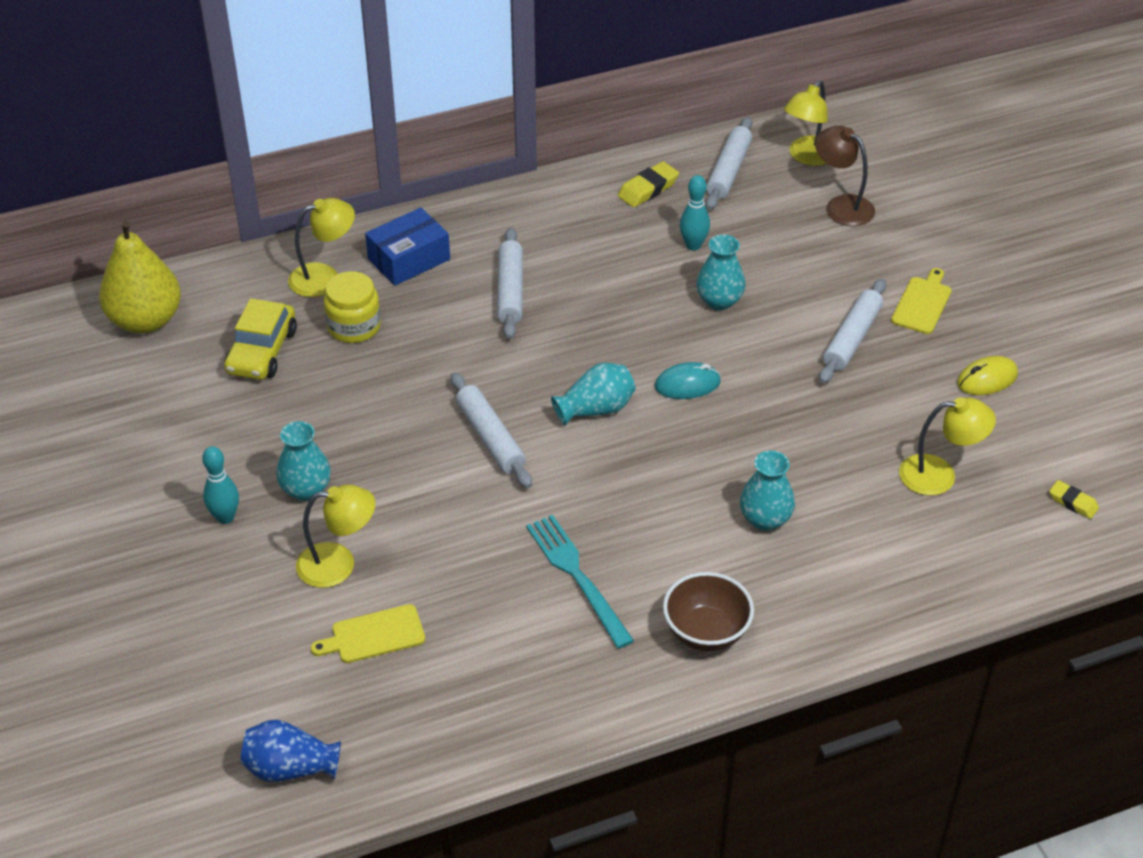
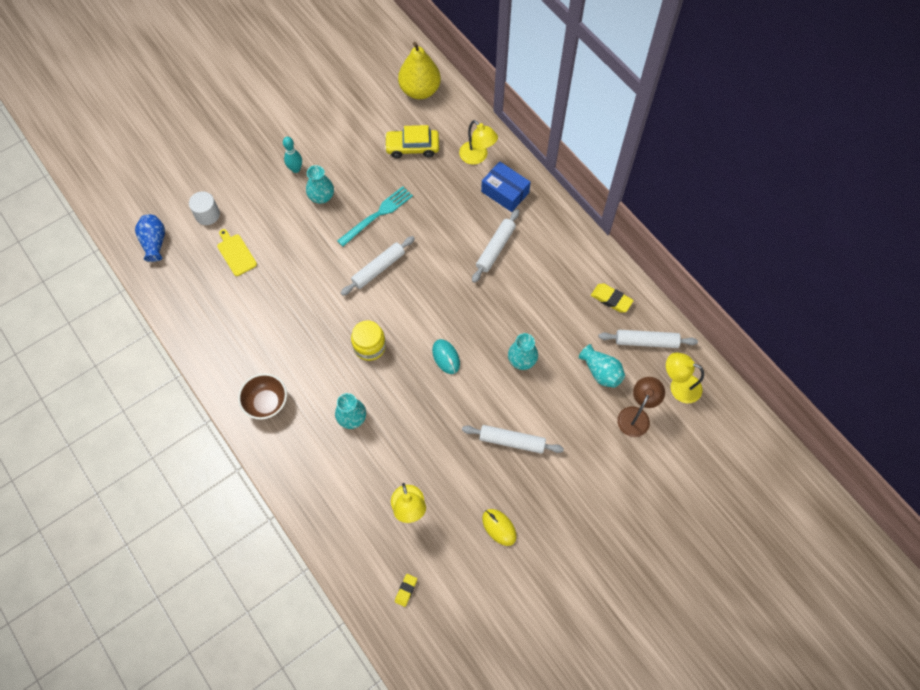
camera: 75 degrees right, 20 degrees up
(263, 669) = (207, 215): none -> white cylinder
(338, 564) = (277, 225): yellow lamp -> none
(354, 326) = (443, 182): yellow jar -> yellow jar (369, 346)
(510, 290) = (495, 248): white rolling pin -> white rolling pin turned 45 degrees counterclockwise
(577, 577) = (291, 334): turquoise fork -> turquoise fork (377, 215)
(596, 409) = (413, 314): turquoise vase -> turquoise vase (601, 372)
(693, 245) = (567, 336): turquoise bowling pin -> none
(922, 303) = (557, 479): yellow cutting board -> none

